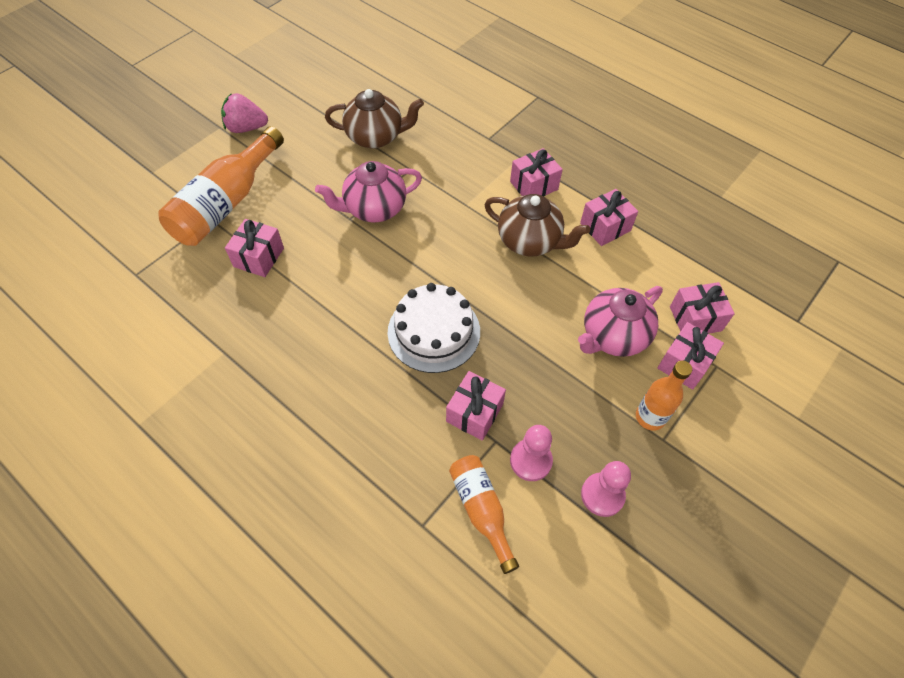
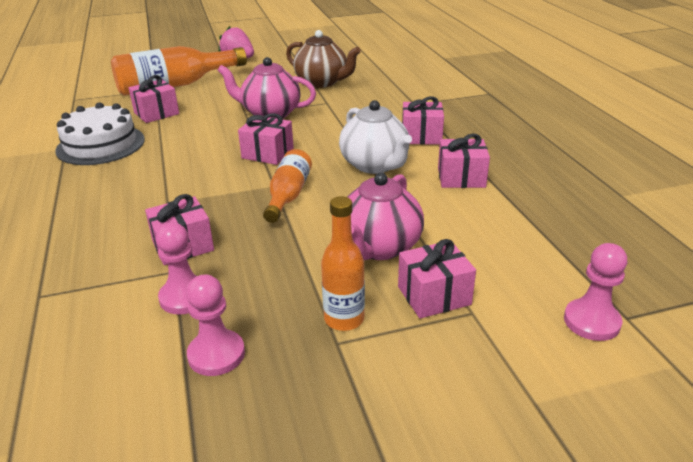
camera: 35 degrees right, 25 degrees down
(434, 332) = (220, 188): white cake -> white cake (100, 145)
(481, 510) = (96, 310): orange bottle -> orange bottle (288, 195)
(530, 241) = (375, 165): brown teapot -> white teapot
(613, 336) = (378, 247): pink teapot -> pink teapot turned 60 degrees counterclockwise
(695, 318) = (488, 268): pink gift -> pink gift (267, 153)
(783, 335) = (591, 321): none -> pink pawn

